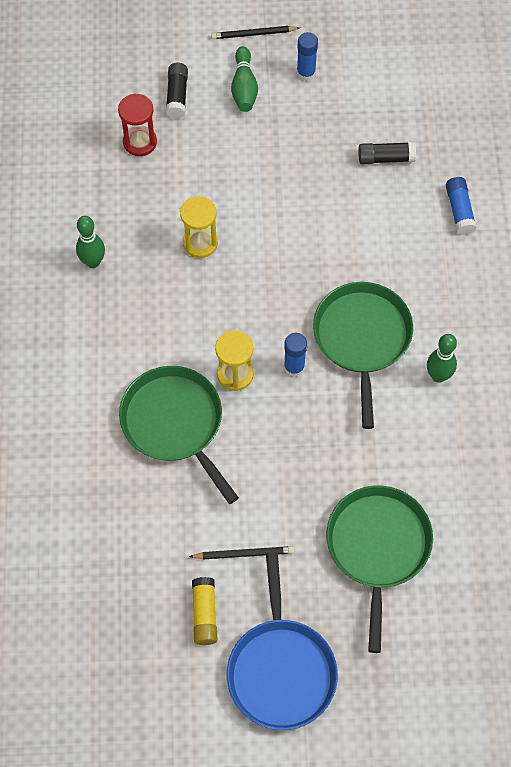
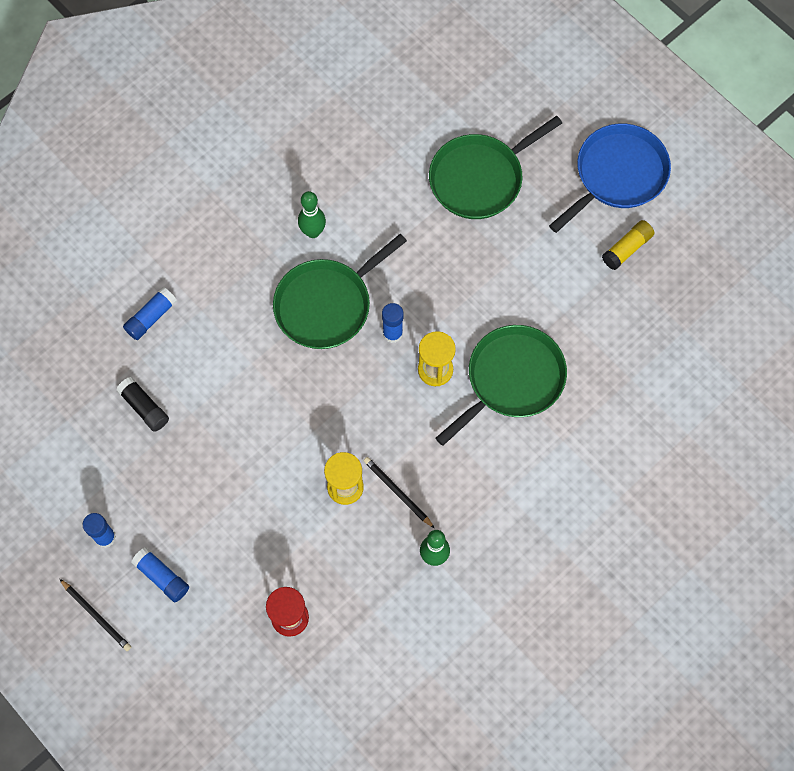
camera: 130 degrees left, 5 degrees up
(175, 423) = (511, 379): green pan -> green pan turned 150 degrees counterclockwise
(177, 95) = (216, 627): black glue stick -> none
(244, 87) = (162, 577): green bowling pin -> blue glue stick
(244, 553) = (563, 257): black pencil -> black pencil (397, 492)

